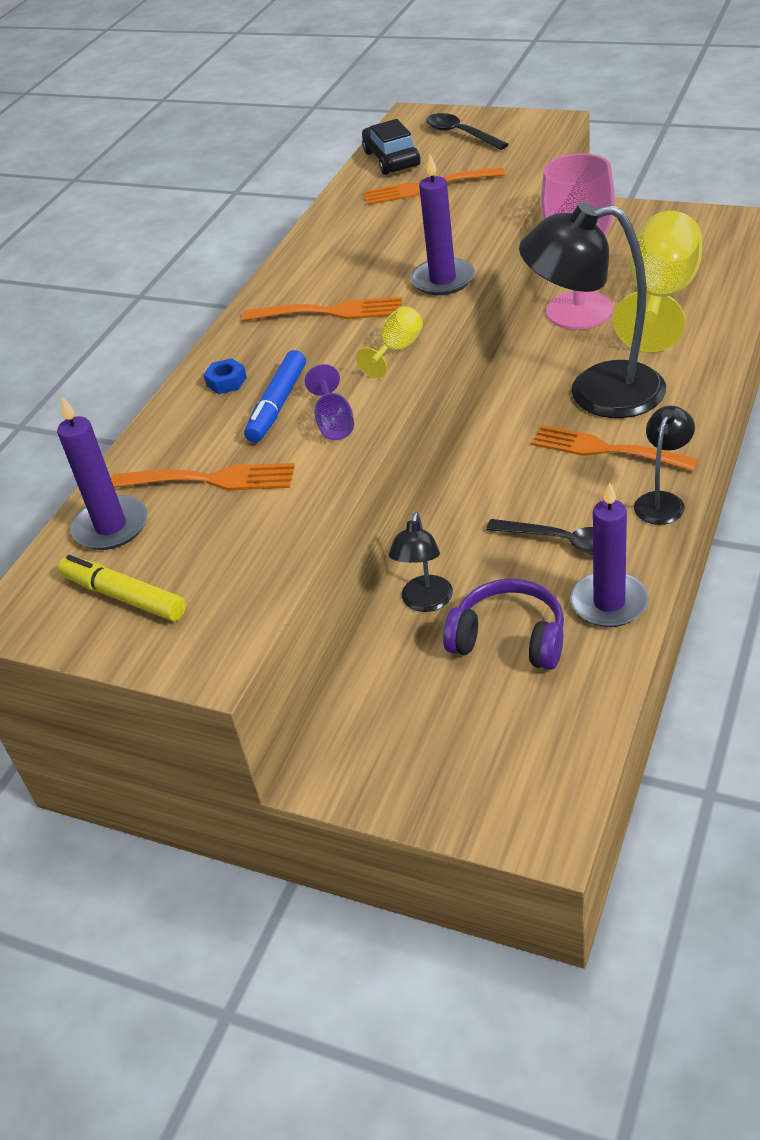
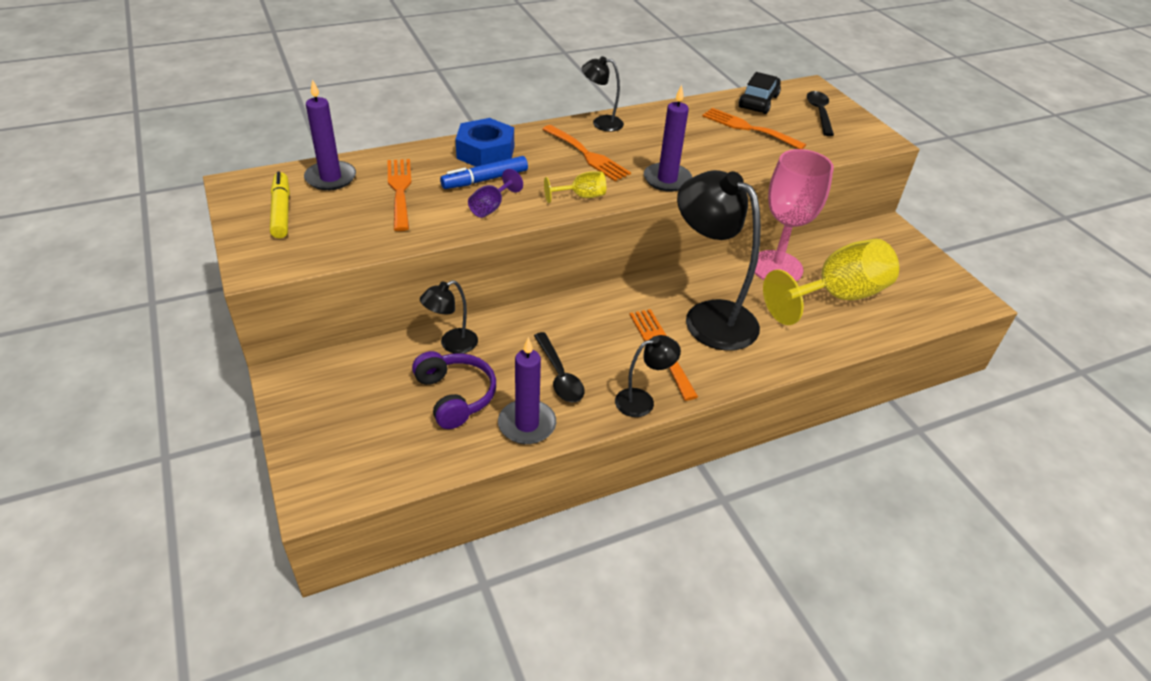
camera: 35 degrees right, 0 degrees up
(211, 479) = (400, 190): orange fork -> orange fork turned 150 degrees counterclockwise
(226, 382) = (485, 152): blue nut -> blue nut, size x2.19
(286, 275) = (601, 123): none -> black lamp

